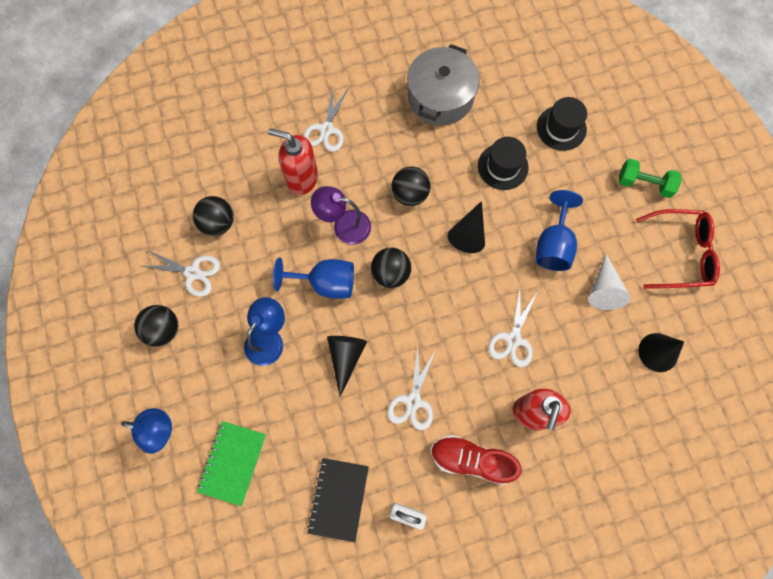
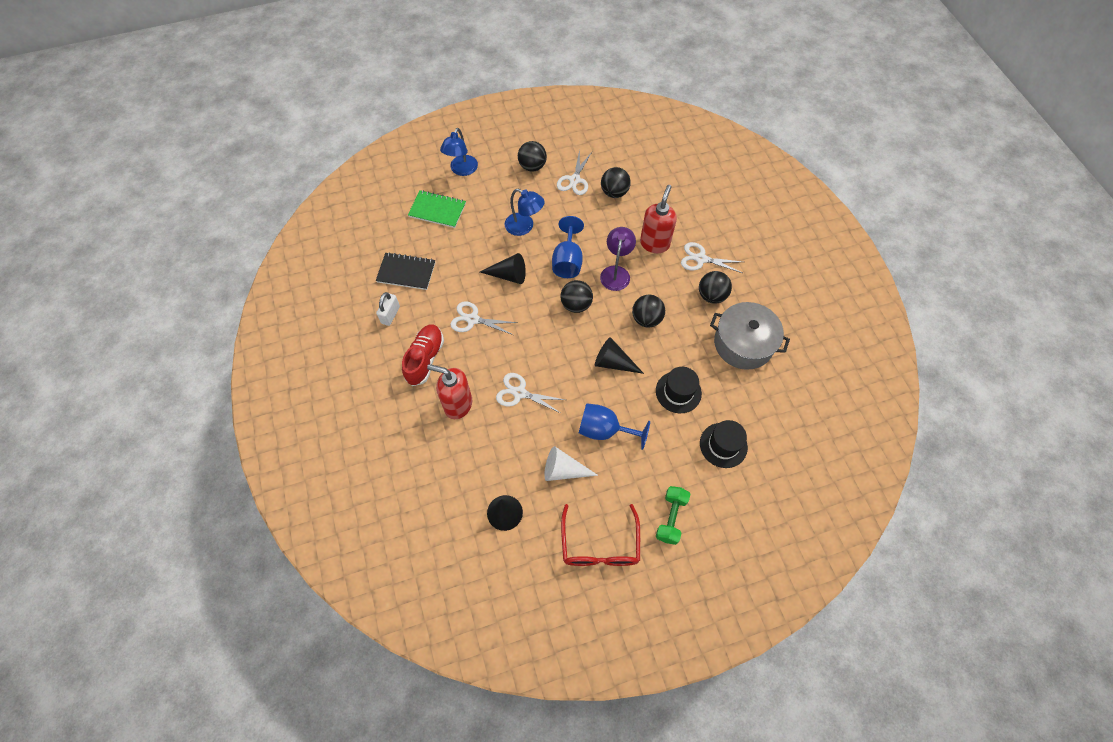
camera: 90 degrees right, 10 degrees down
(378, 122) = (711, 295): none -> black ball

